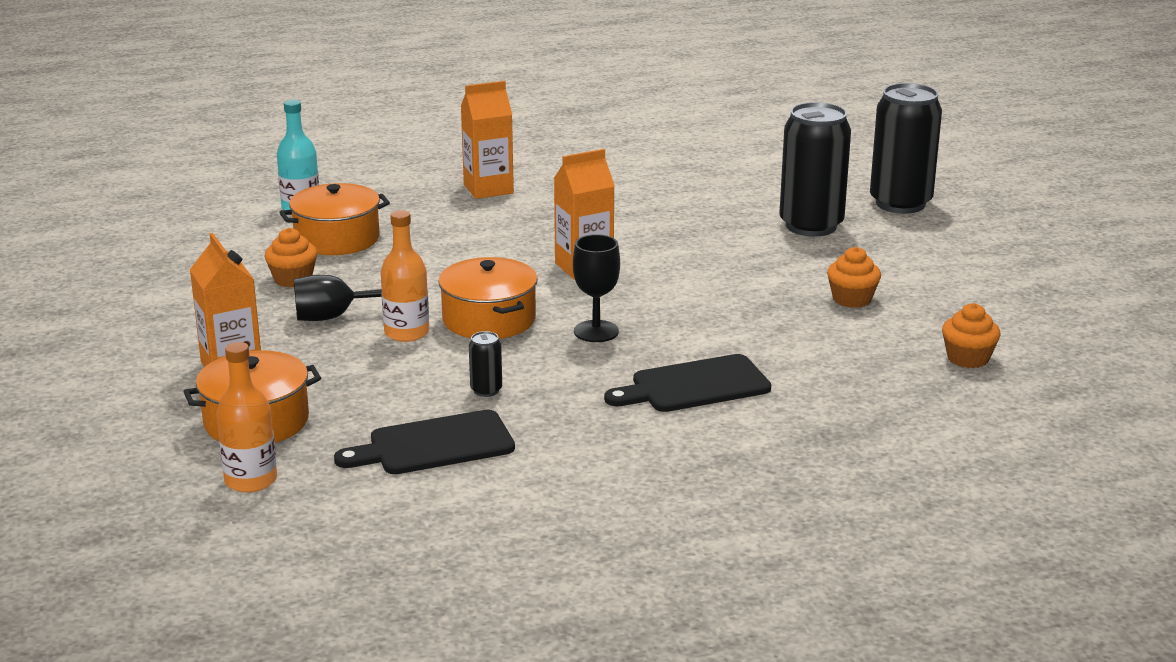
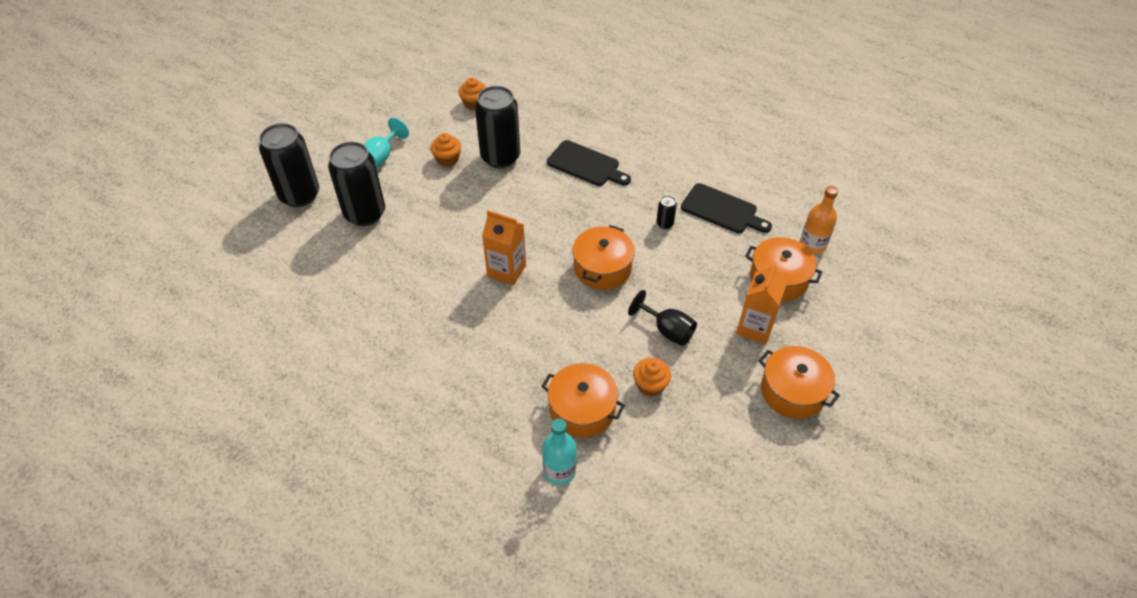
camera: 130 degrees left, 25 degrees up
(125, 346) = (792, 391): none -> orange pot
(406, 333) = (649, 288): orange bottle -> none
(488, 189) = (436, 391): orange carton -> none
(596, 331) = (572, 223): black goblet -> none
(804, 333) = (500, 157): none -> black can
(916, 263) = (381, 157): none -> turquoise goblet

